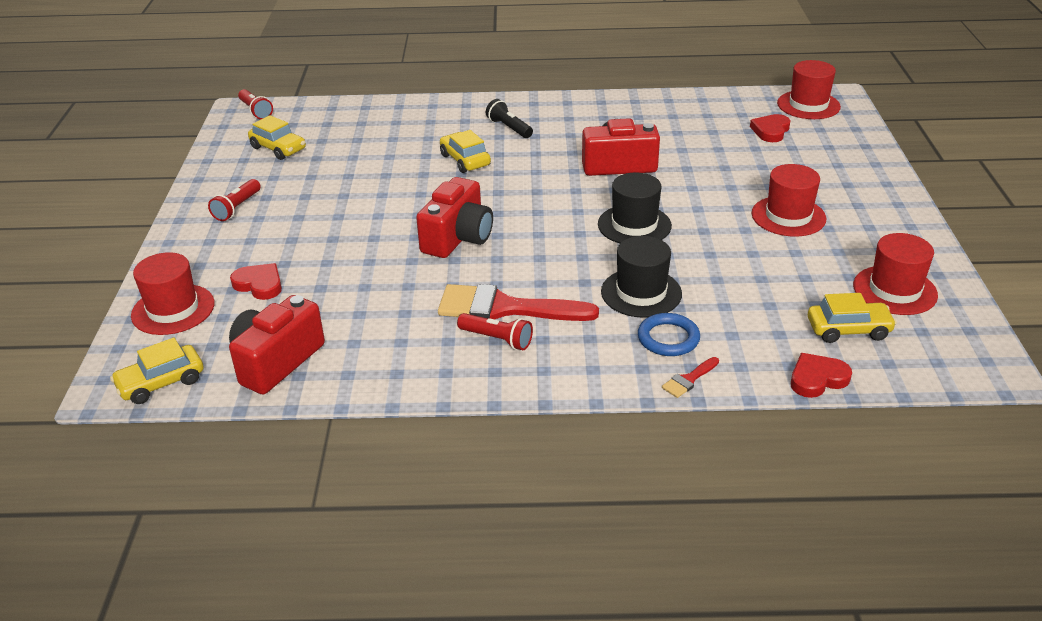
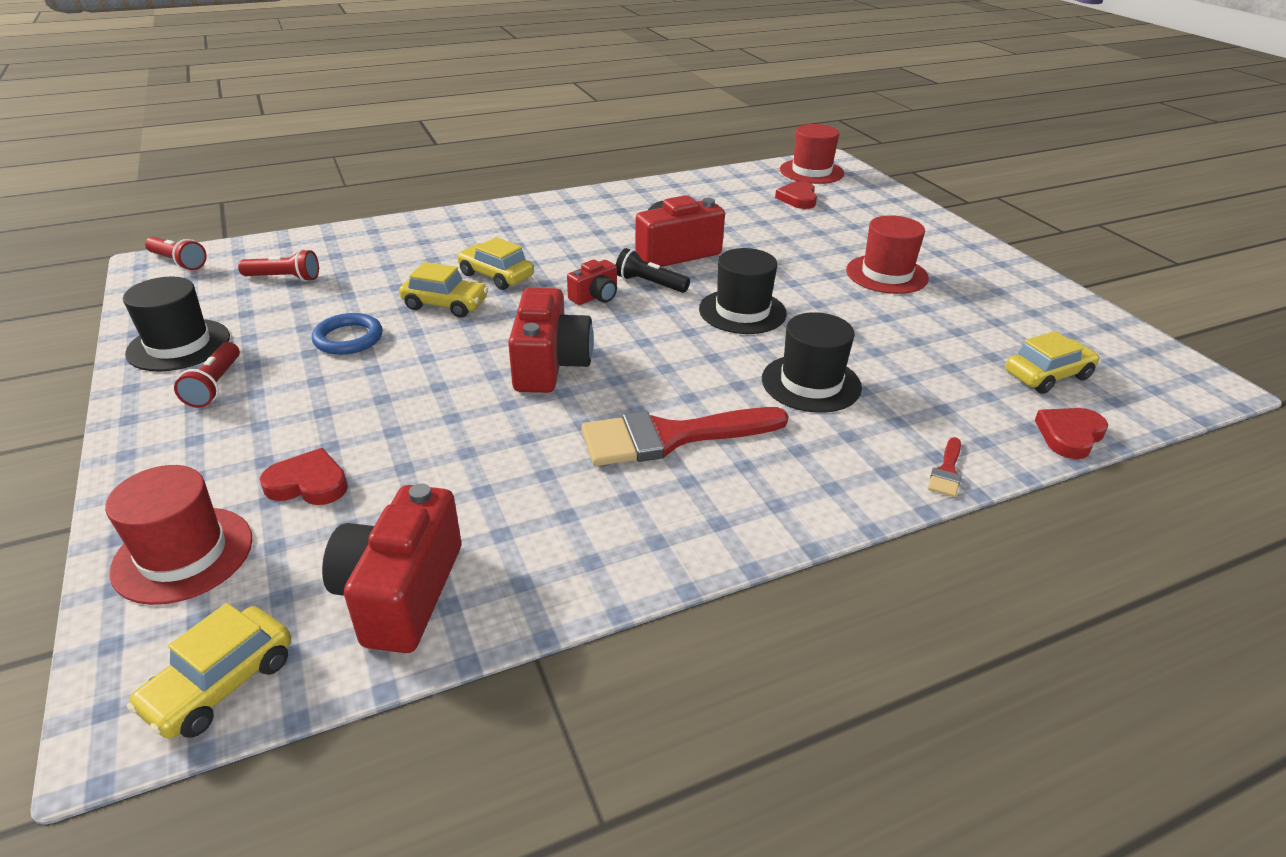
camera: 25 degrees left, 0 degrees up
(228, 175) = (179, 345): none -> black hat
(278, 148) = (236, 301): yellow car -> yellow car (445, 304)
(497, 339) = (690, 479): red flashlight -> red flashlight (284, 278)
(509, 128) = (524, 234): black flashlight -> black flashlight (649, 283)
(528, 191) = (595, 296): none -> red camera
(668, 338) = (883, 428): blue ring -> blue ring (348, 338)
(894, 290) = (1048, 326): red hat -> none

